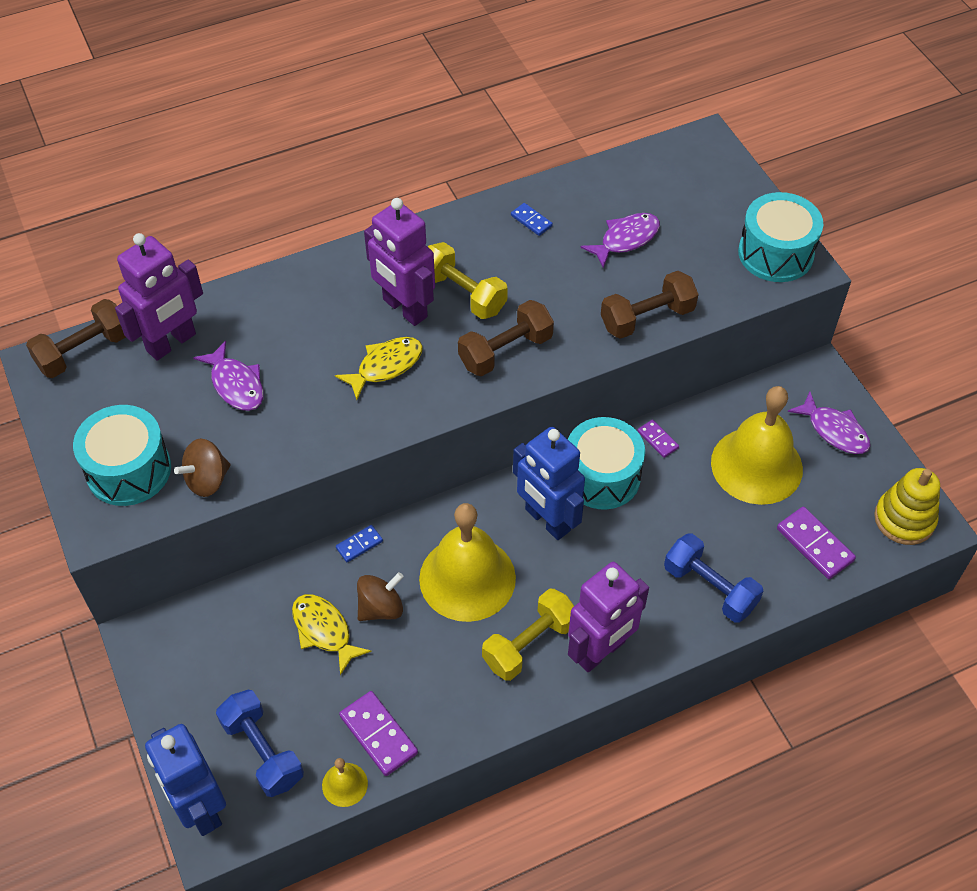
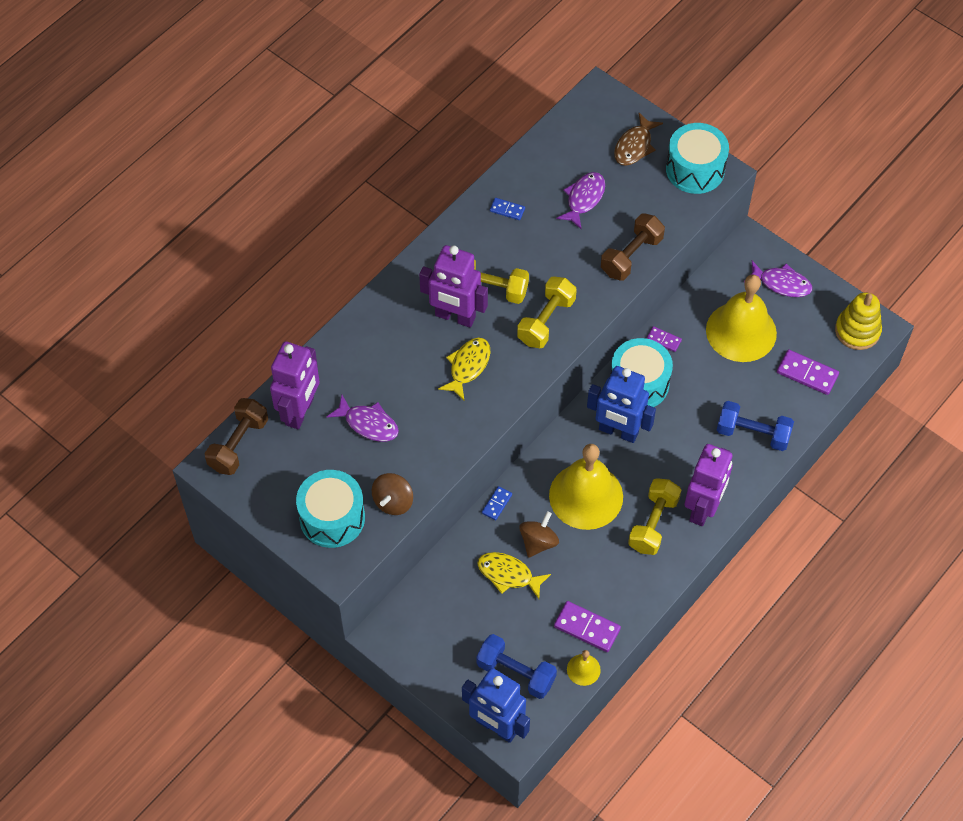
camera: 25 degrees left, 5 degrees up
(505, 351) = (546, 321): brown dumbbell -> yellow dumbbell
(716, 206) = (634, 146): none -> brown fish

